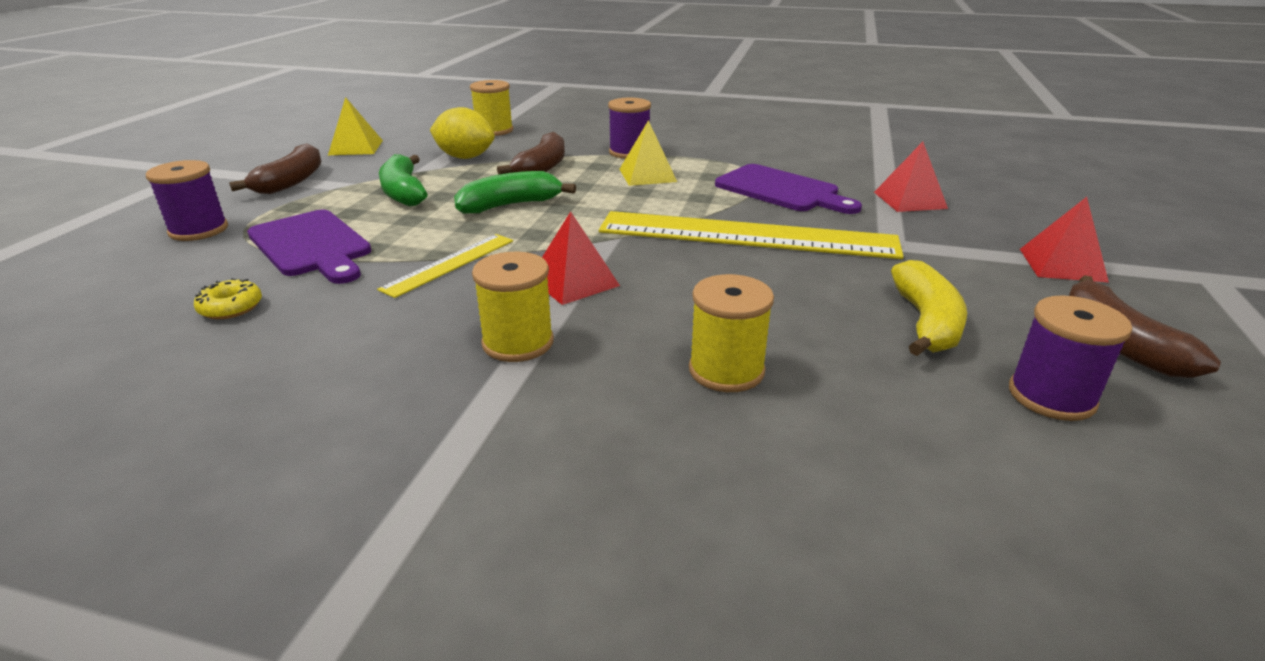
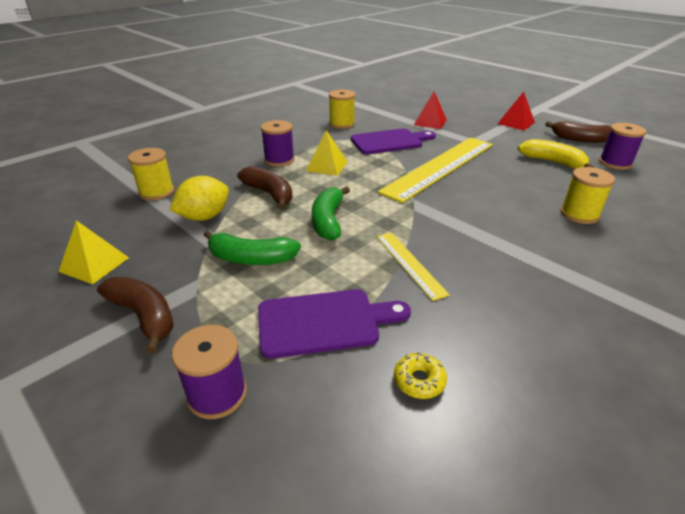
camera: 60 degrees left, 5 degrees up
(518, 342) = (531, 262): yellow spool -> yellow spool (342, 124)
(574, 282) = (465, 227): red pyramid -> none

